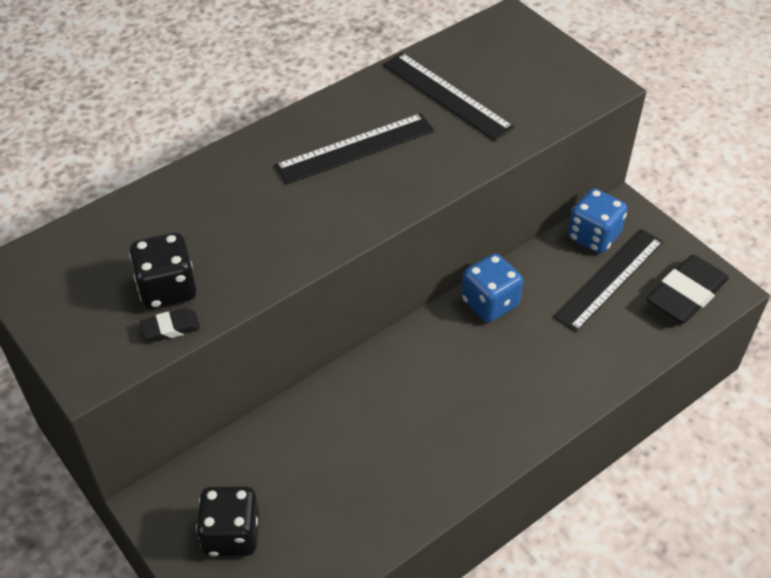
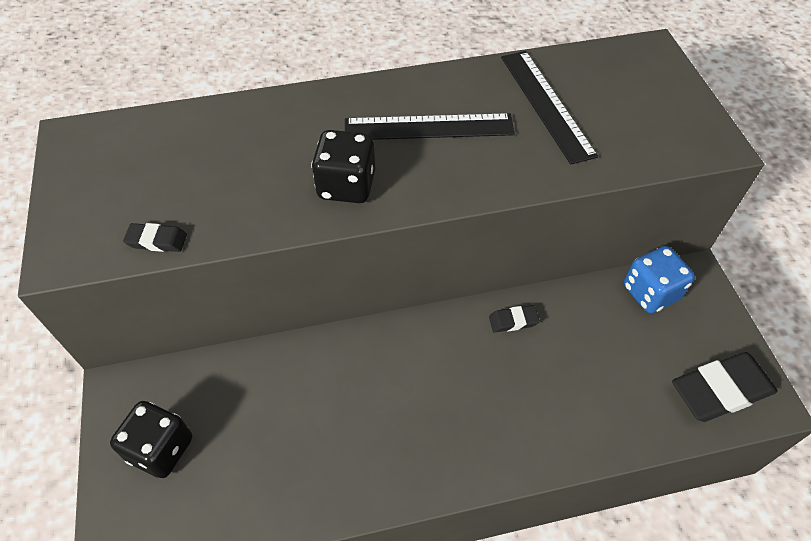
camera: 25 degrees right, 5 degrees up
(167, 289) = (179, 202): black dice -> black dice (346, 186)
(489, 303) = (513, 321): blue dice -> black eraser
(609, 279) = (646, 342): black ruler -> none

